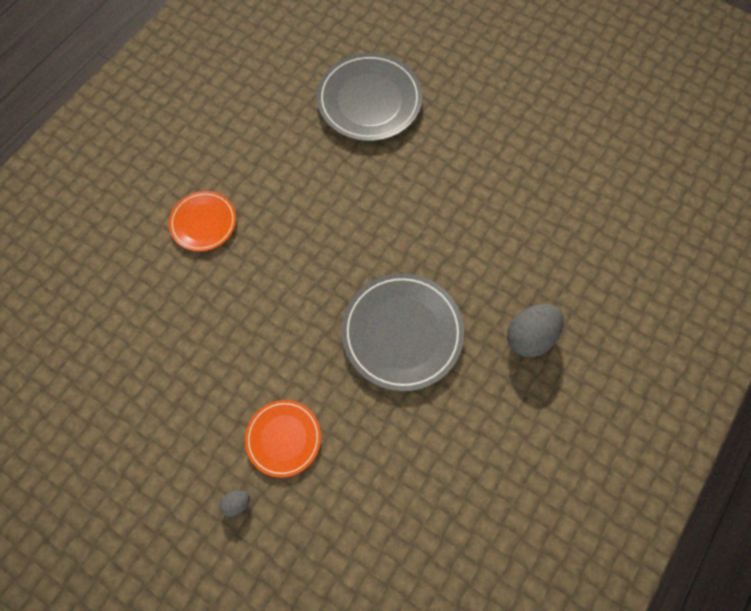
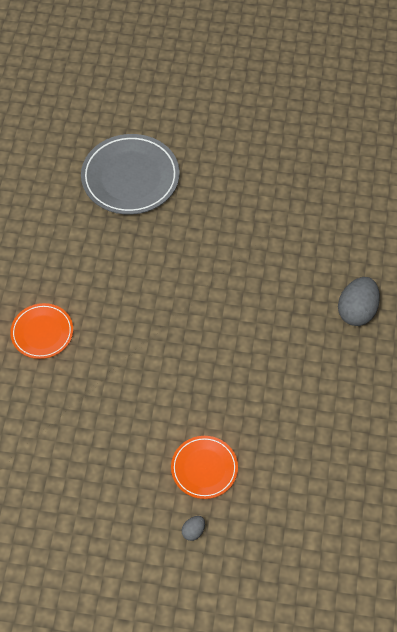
camera: 25 degrees left, 10 degrees down
(402, 333) = (256, 350): grey plate -> none

